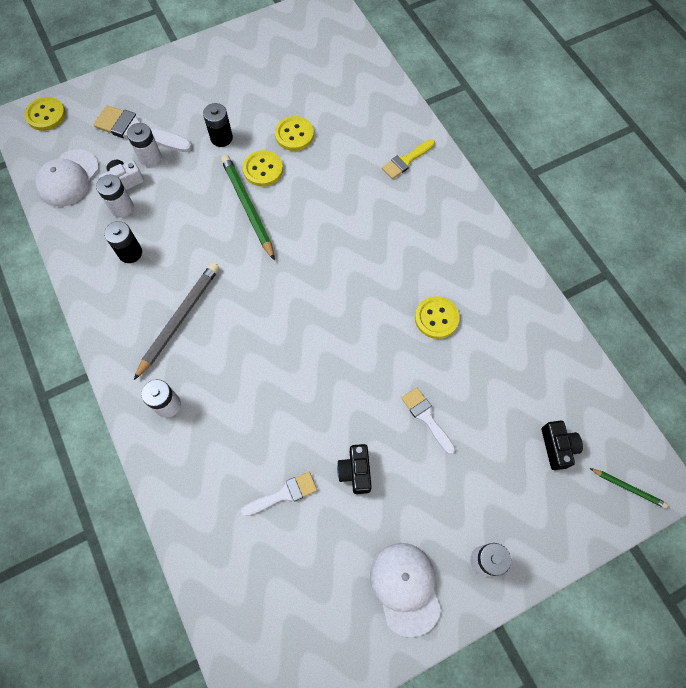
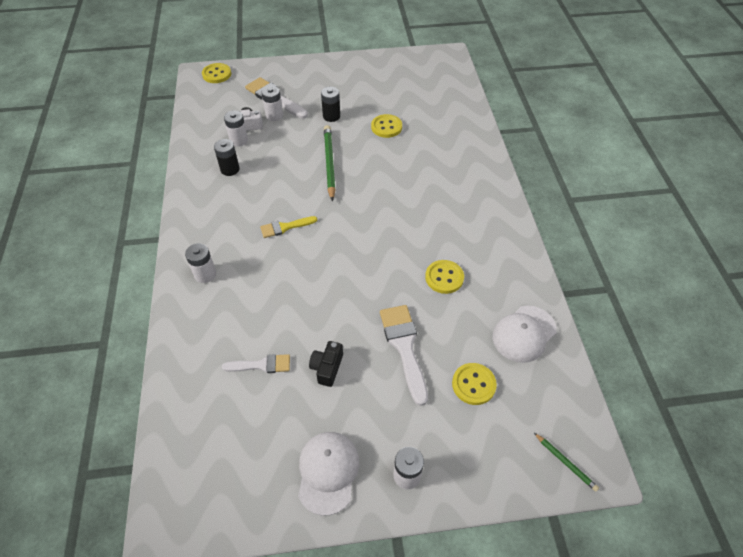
camera: 20 degrees right, 15 degrees down
(68, 178) = (211, 114): white cap -> white cap (524, 334)
(179, 319) = (243, 221): grey pencil -> none
(263, 169) = (352, 143): yellow button -> yellow button (473, 384)
(406, 160) = (466, 164): yellow brush -> yellow brush (285, 227)
(426, 417) = (404, 347): white brush -> white brush, size x1.66
(557, 447) = (511, 407): black camera -> none

